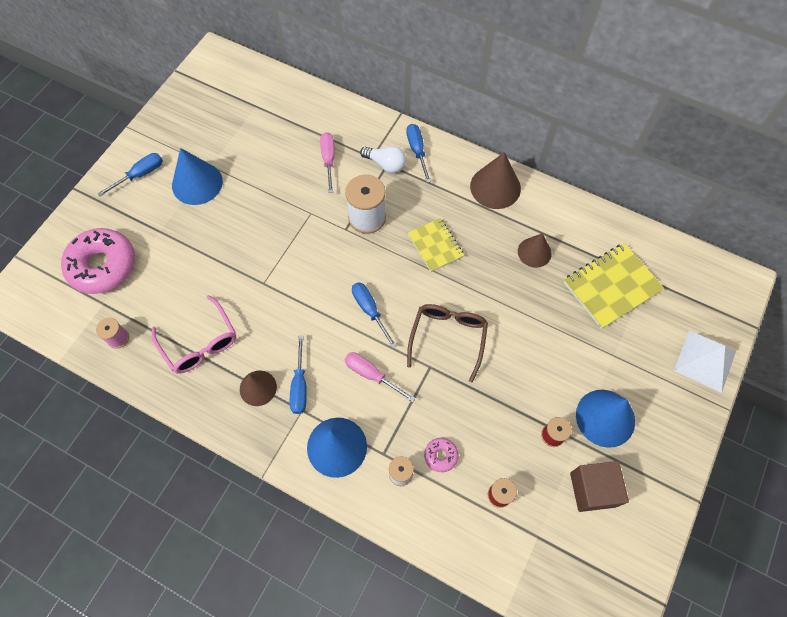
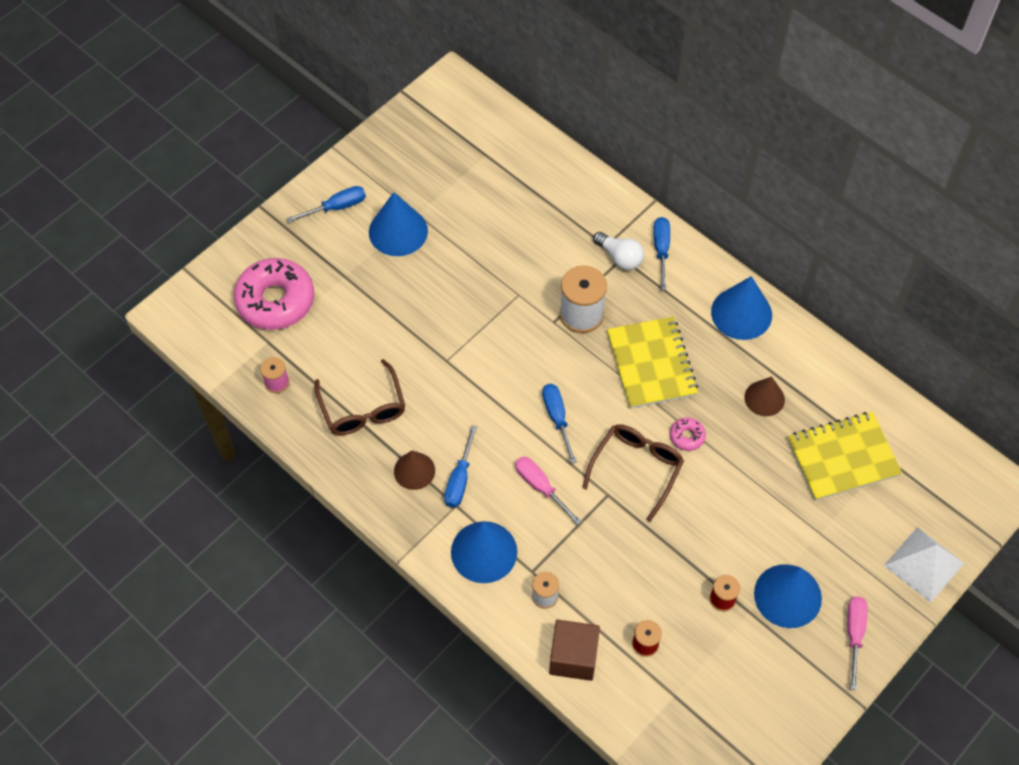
camera: 15 degrees right, 5 degrees down
(200, 343) = (363, 408): pink glasses -> brown glasses
(328, 160) = (554, 237): pink screwdriver -> pink screwdriver (854, 634)
(435, 245) = (651, 364): yellow notebook -> yellow notebook, size x1.57
(441, 455) = (593, 588): pink donut -> pink donut (687, 436)
(495, 187) = (741, 313): brown cone -> blue cone
(592, 489) = (749, 664): brown cube -> brown cube (573, 657)

